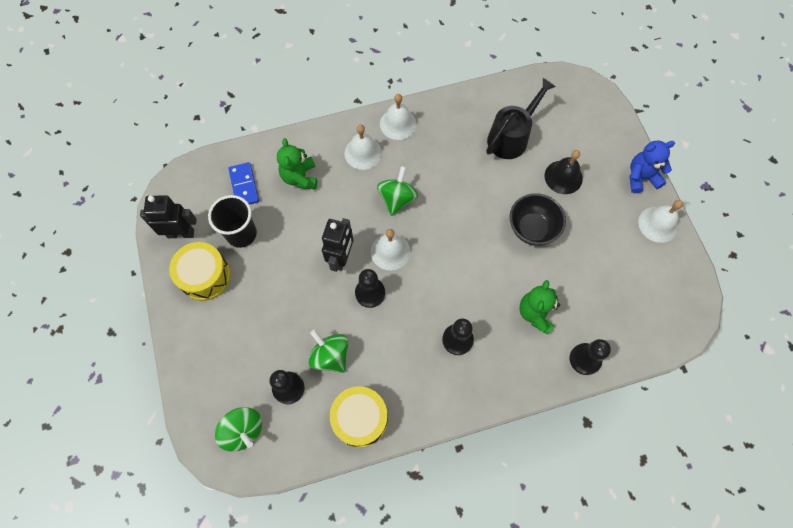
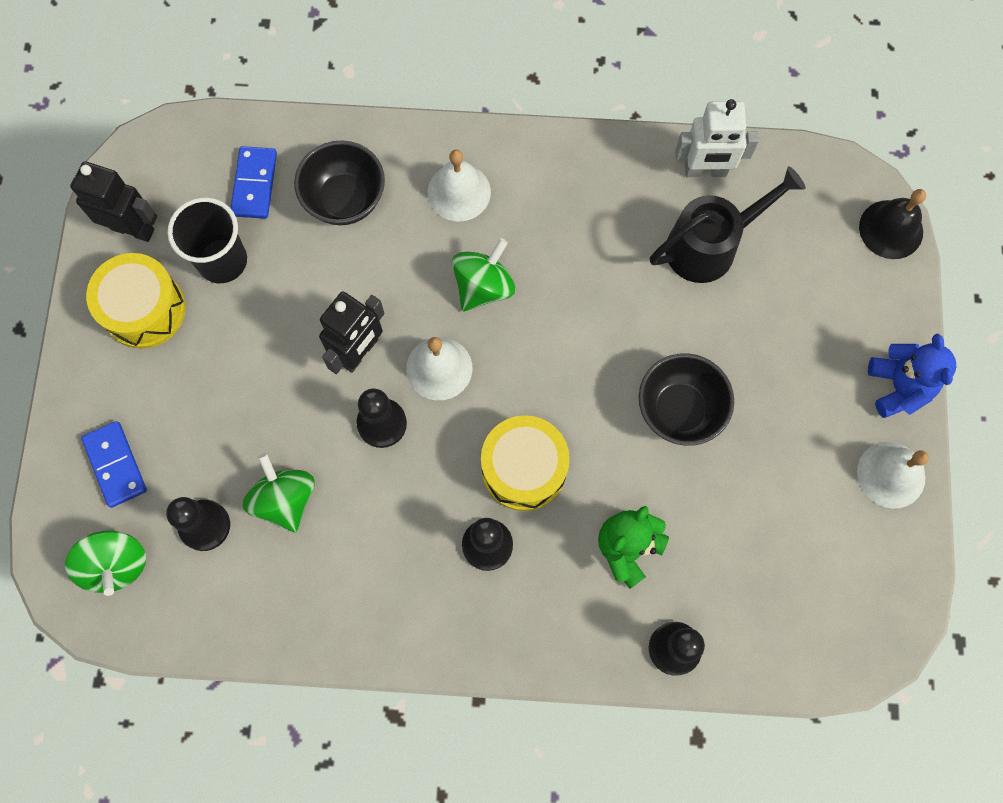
camera: 20 degrees right, 5 degrees up
(221, 372) = (115, 465): none -> blue domino
(300, 177) = (345, 199): green teddy bear -> black bowl
(360, 419) = (292, 611): yellow drum -> yellow drum (524, 469)
(398, 124) = (534, 161): white bell -> none
(492, 100) = (705, 171): none -> white robot
(563, 177) = (767, 342): black bell -> black bell (891, 229)
(641, 177) = (898, 387): blue teddy bear -> blue teddy bear turned 75 degrees clockwise

